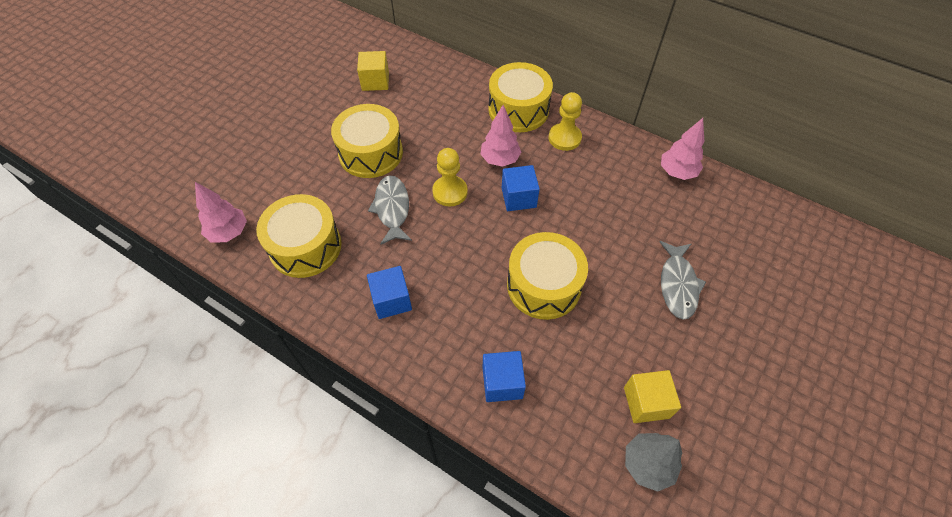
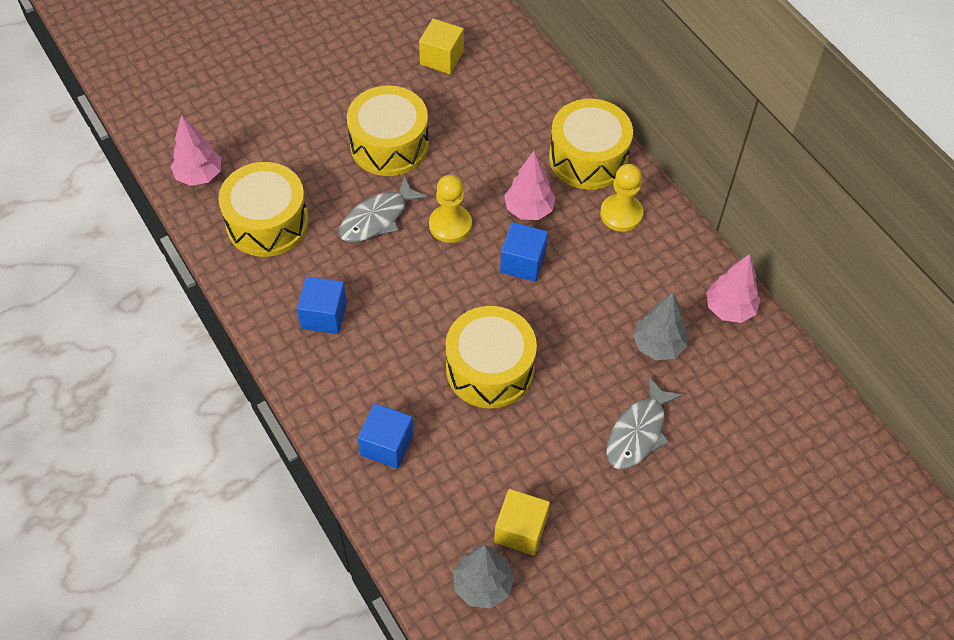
camera: 25 degrees right, 0 degrees up
(392, 209) = (377, 218): grey fish -> grey fish turned 150 degrees counterclockwise
(648, 217) = (658, 346): none -> grey tree

